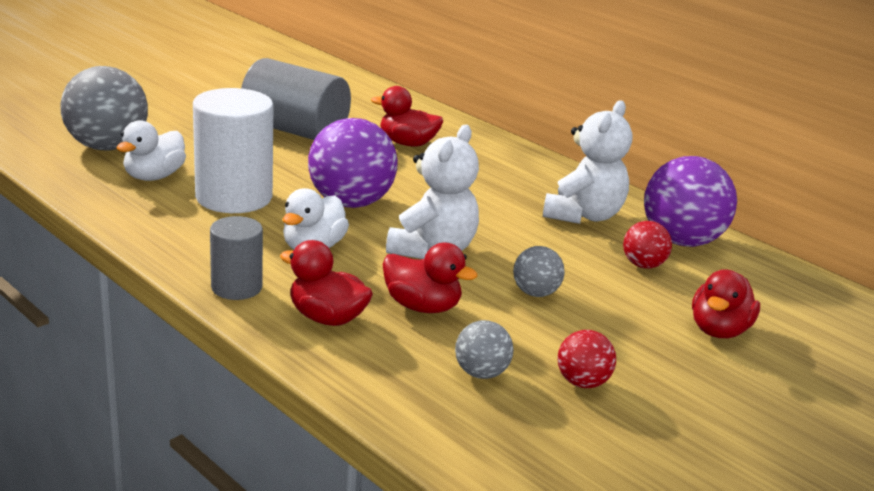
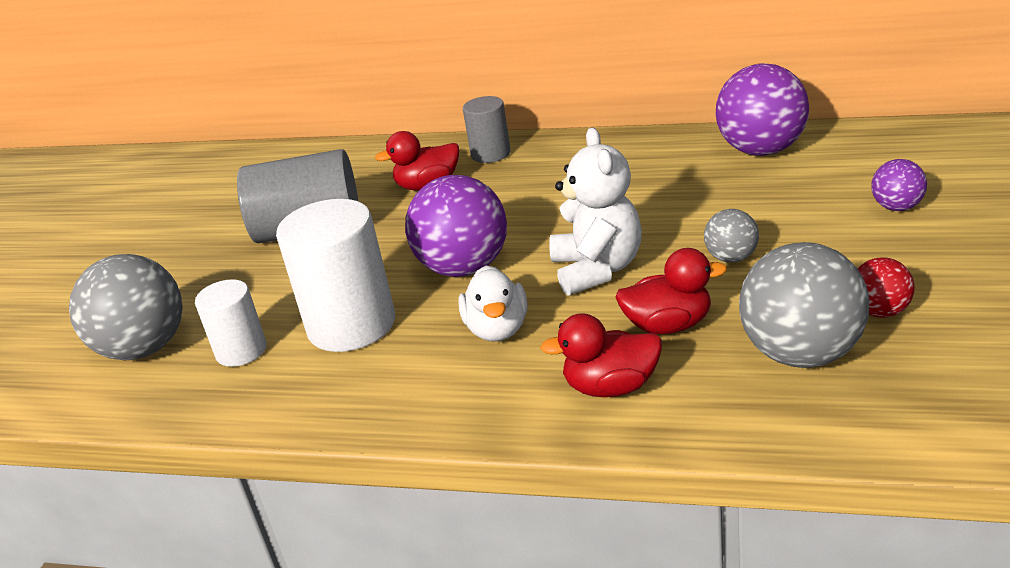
camera: 25 degrees left, 5 degrees up
(154, 176) = (241, 351): white duck -> white cylinder
(236, 287) = (490, 410): grey cylinder -> grey cylinder (491, 154)
(481, 373) = (802, 354): grey ball -> grey ball, size x1.97
(583, 215) = (662, 170): white teddy bear -> none
(643, 265) = (767, 186): red ball -> none
(719, 330) = (897, 207): red duck -> purple ball

